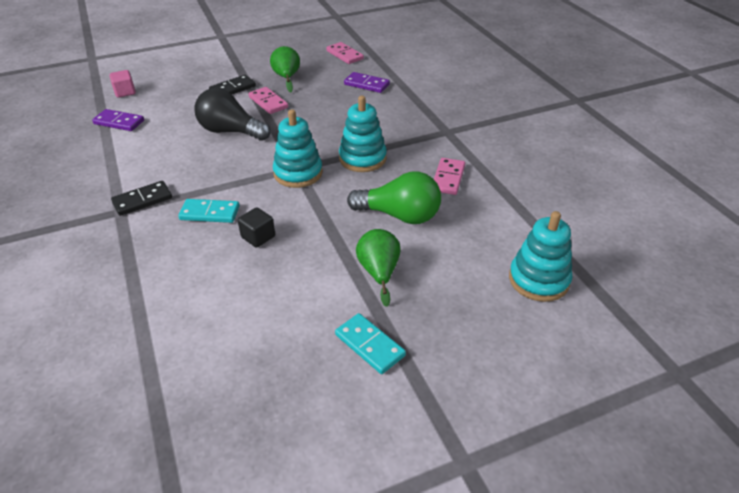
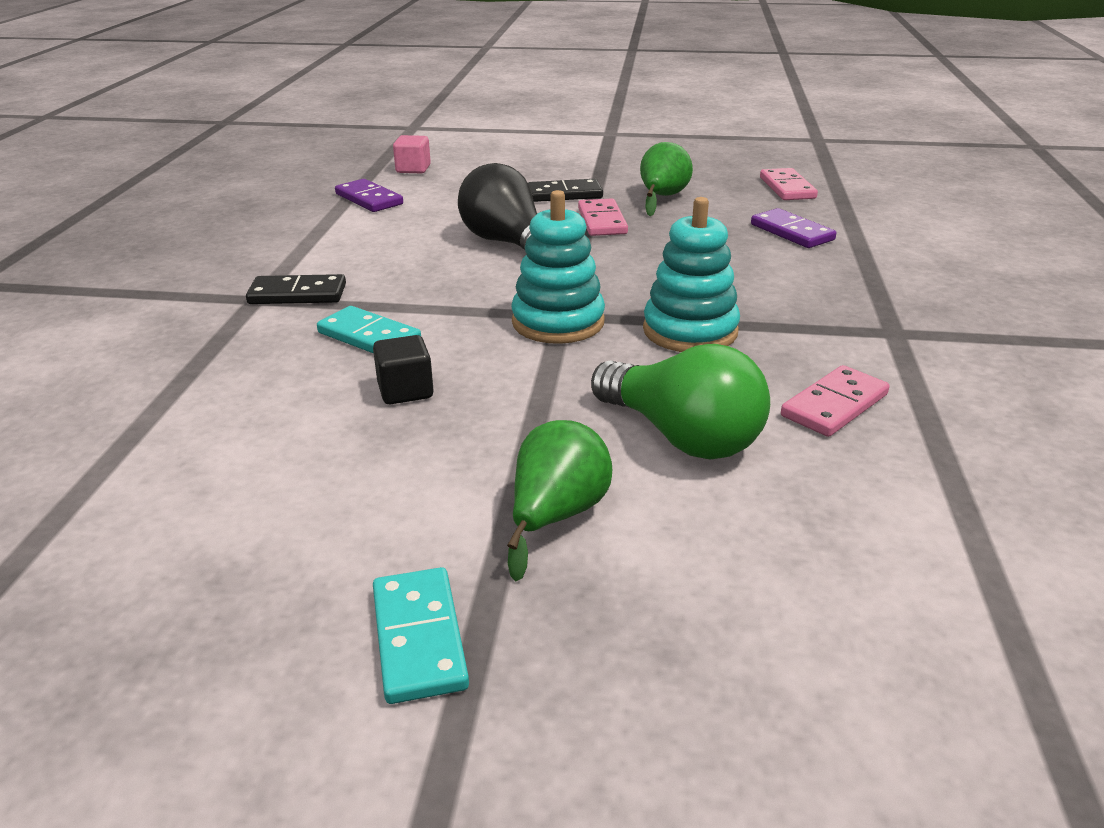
camera: 30 degrees right, 10 degrees down
(538, 280) = (904, 665): turquoise stacking toy -> none

